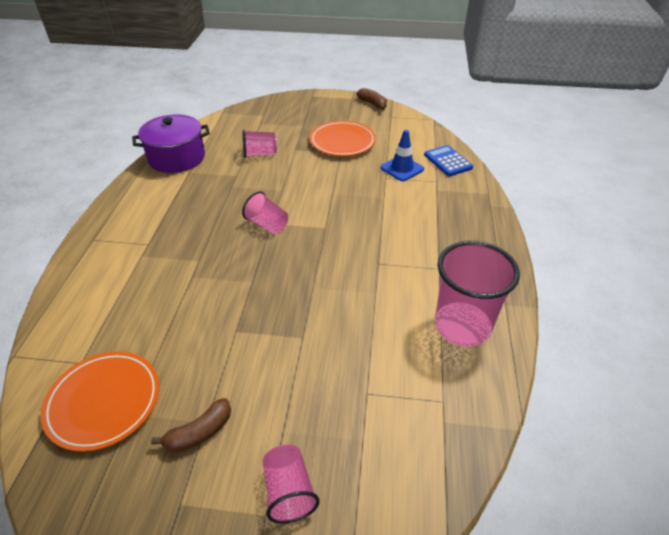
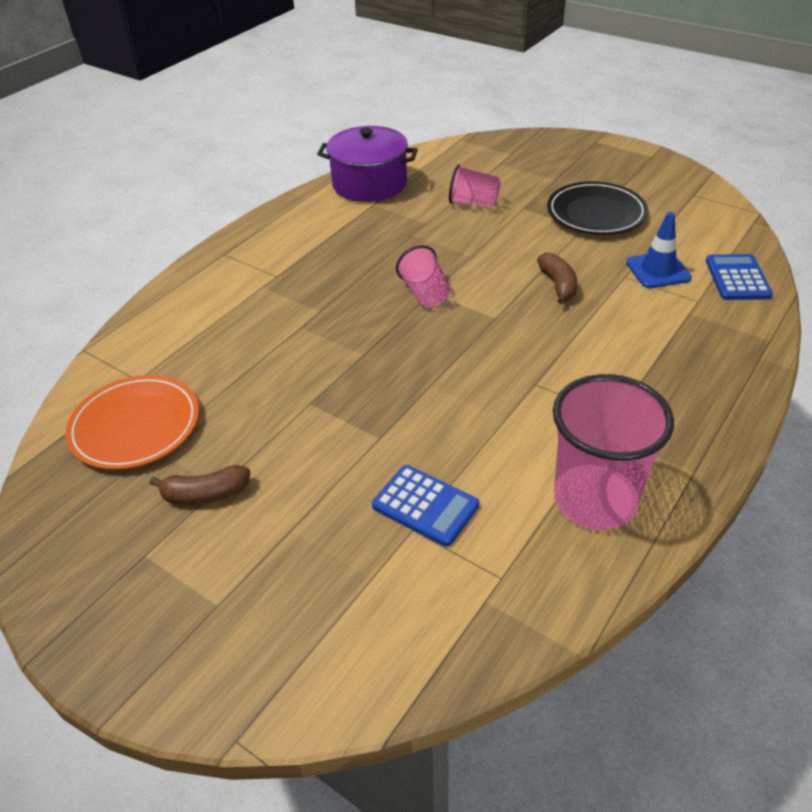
camera: 30 degrees right, 0 degrees up
(289, 491) = (256, 593): pink cup -> none
(342, 142) = (596, 213): orange plate -> black plate
(364, 373) = (425, 505): none -> blue calculator
(373, 104) = (678, 170): brown banana -> brown banana (558, 285)

